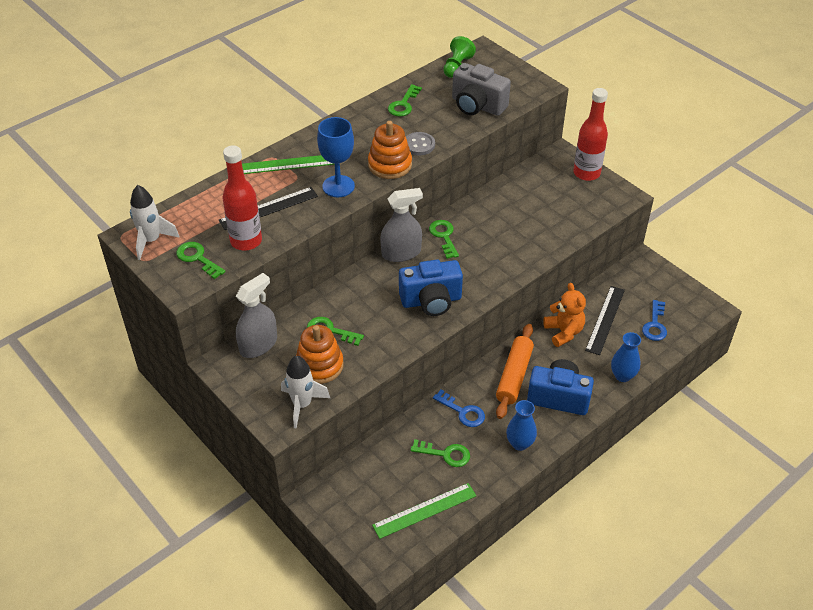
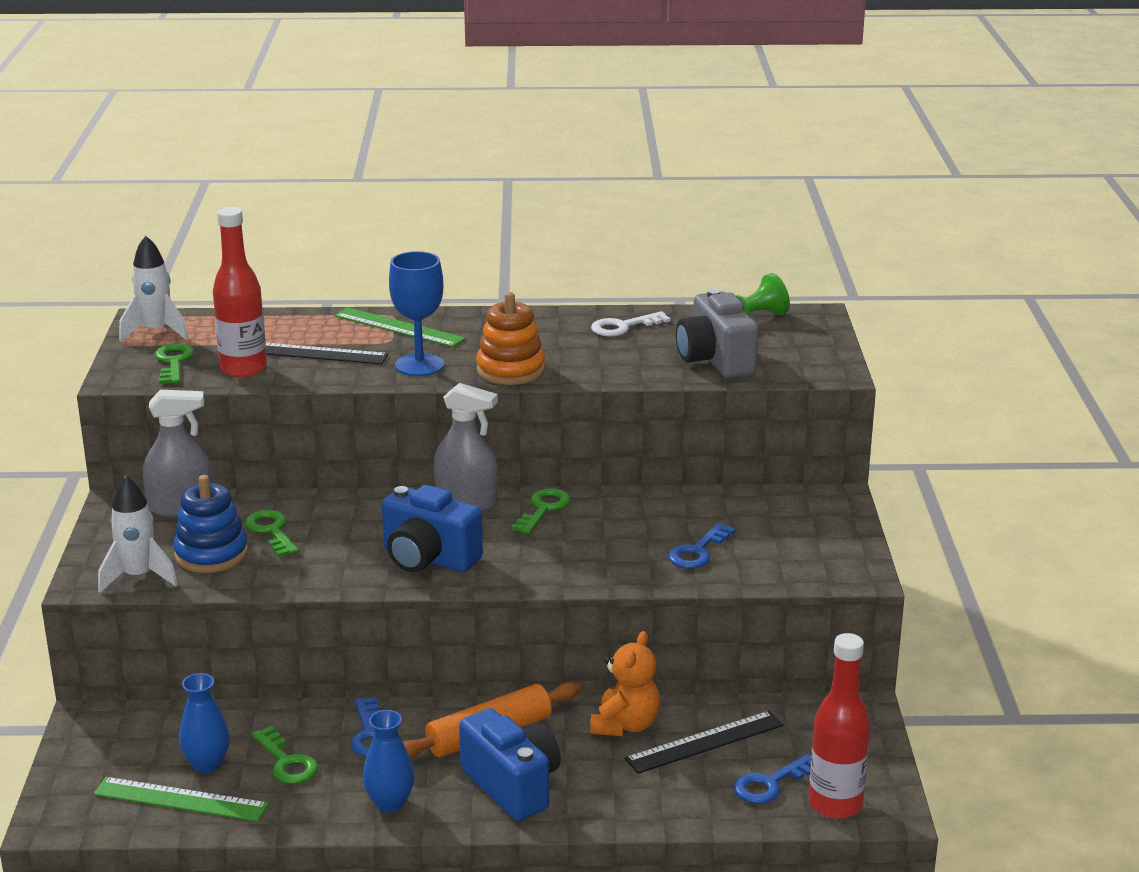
camera: 40 degrees right, 20 degrees down
(319, 365) = (211, 554): orange stacking toy -> blue stacking toy
(403, 104) = (623, 327): green key -> white key
(419, 145) = (577, 367): grey button -> none
(544, 222) = (698, 551): none -> blue key
(586, 173) = (842, 530): red bottle -> red bottle (835, 804)
(622, 376) = (635, 811): blue vase -> blue vase (207, 764)

